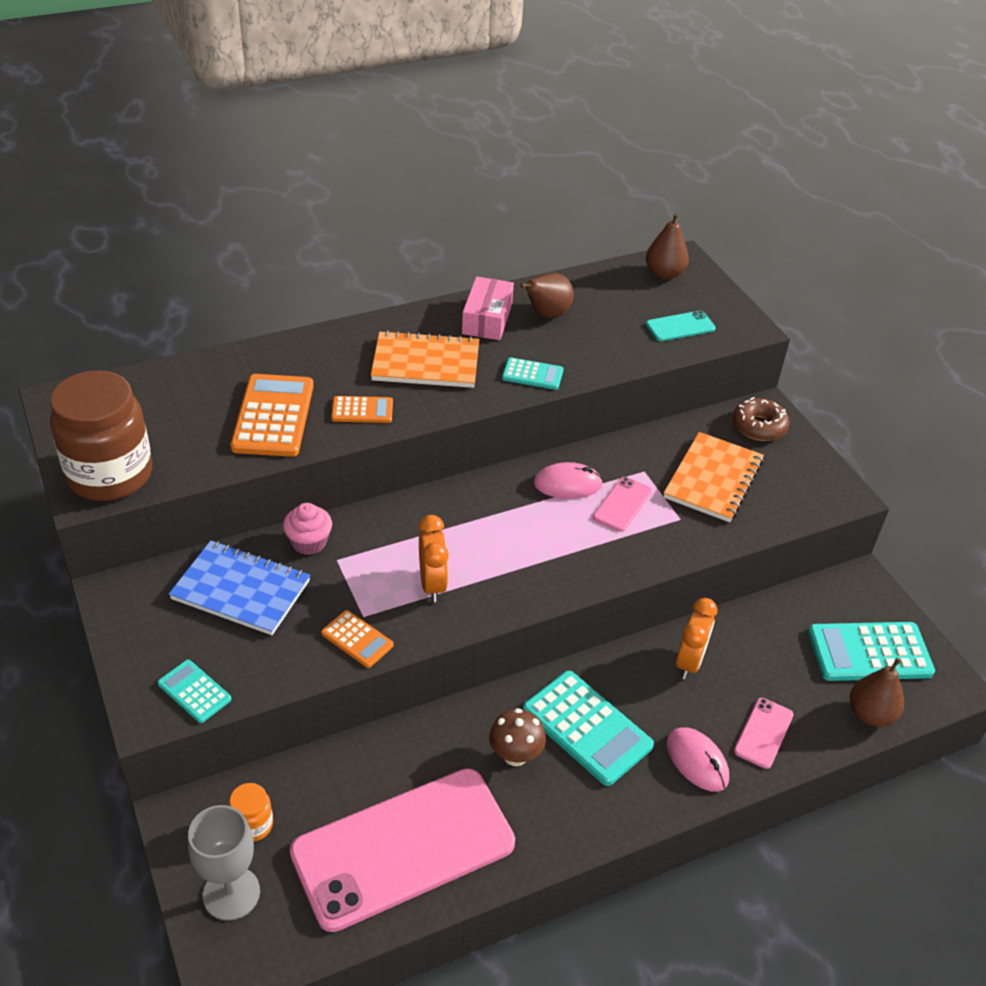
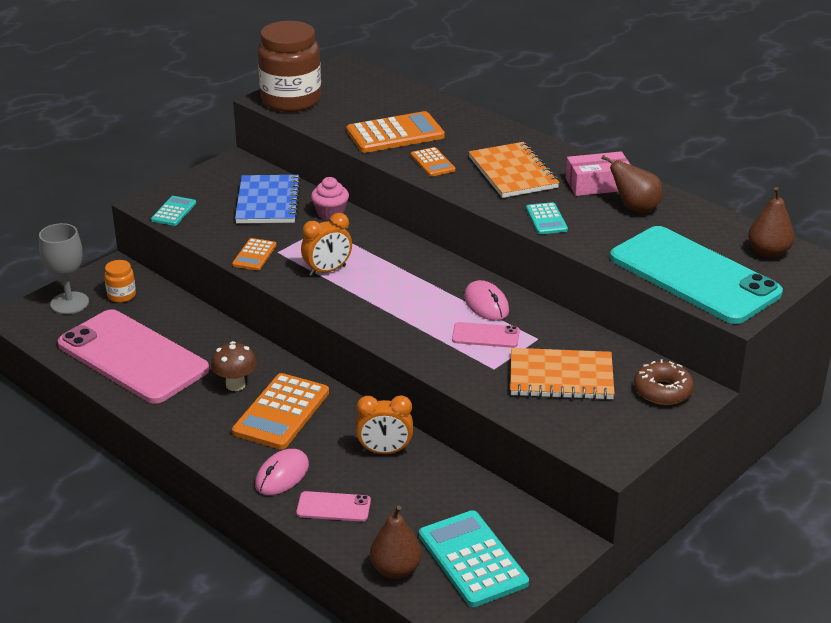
camera: 70 degrees right, 10 degrees down
(587, 728) = (281, 412): turquoise calculator -> orange calculator
(680, 326) = (694, 275): turquoise phone -> turquoise phone, size x2.47

